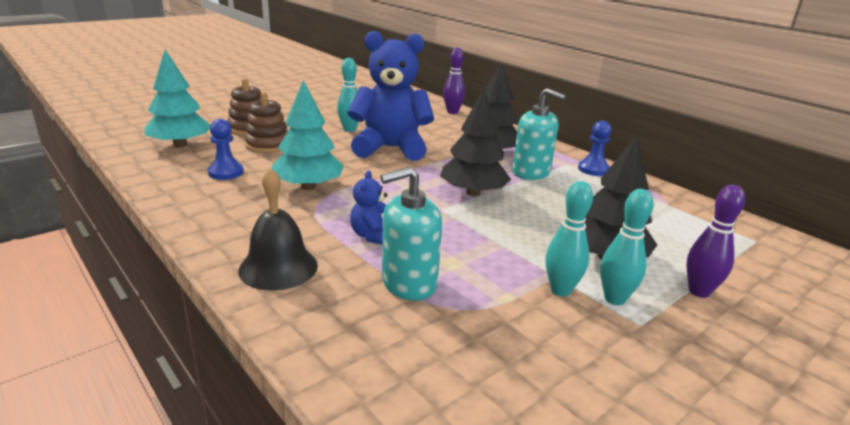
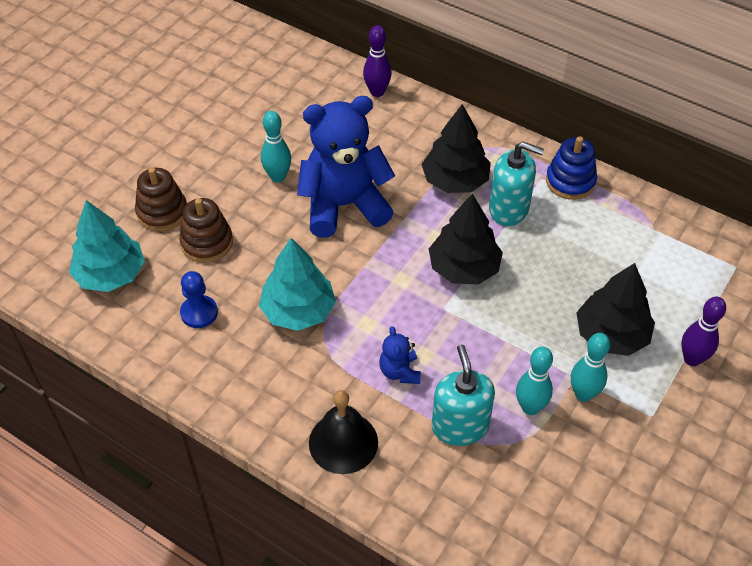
camera: 15 degrees left, 25 degrees up
(409, 283) = (460, 426): turquoise soap dispenser -> turquoise soap dispenser turned 120 degrees clockwise
(593, 169) = (570, 181): blue pawn -> blue stacking toy
(614, 299) = (627, 391): turquoise bowling pin -> turquoise bowling pin (530, 407)

